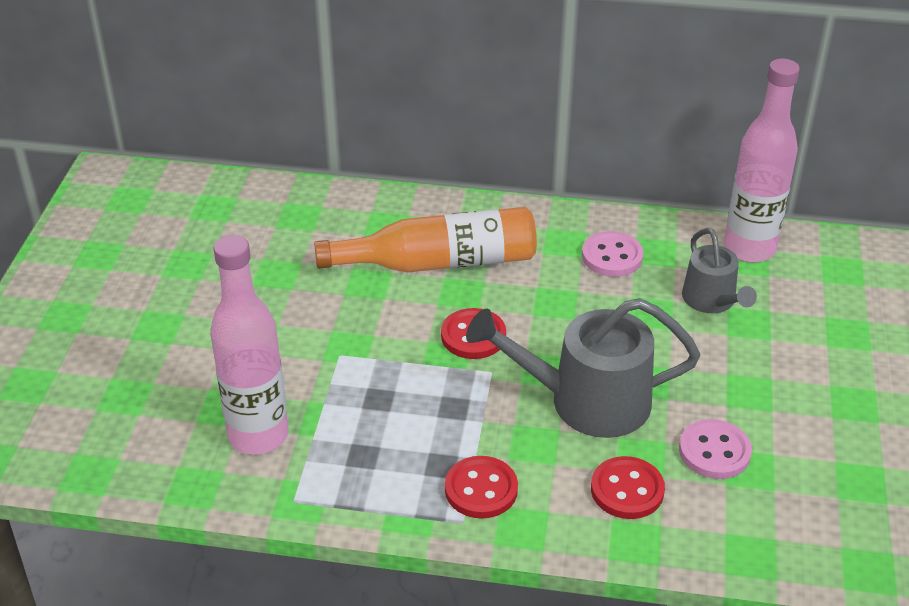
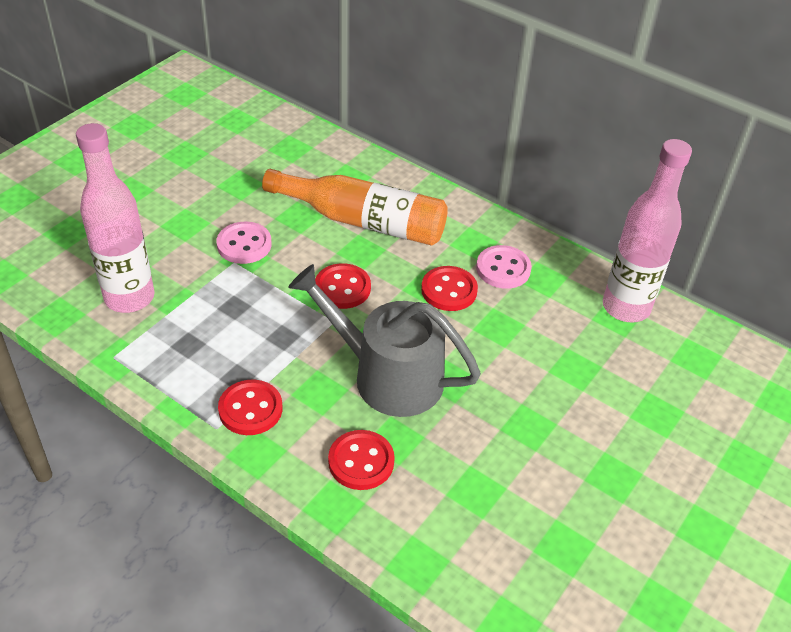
camera: 25 degrees right, 5 degrees up
(578, 297) = (449, 290): none -> red button
(712, 300) = (557, 337): grey watering can -> none
(714, 451) = (458, 463): pink button -> pink button (244, 245)

